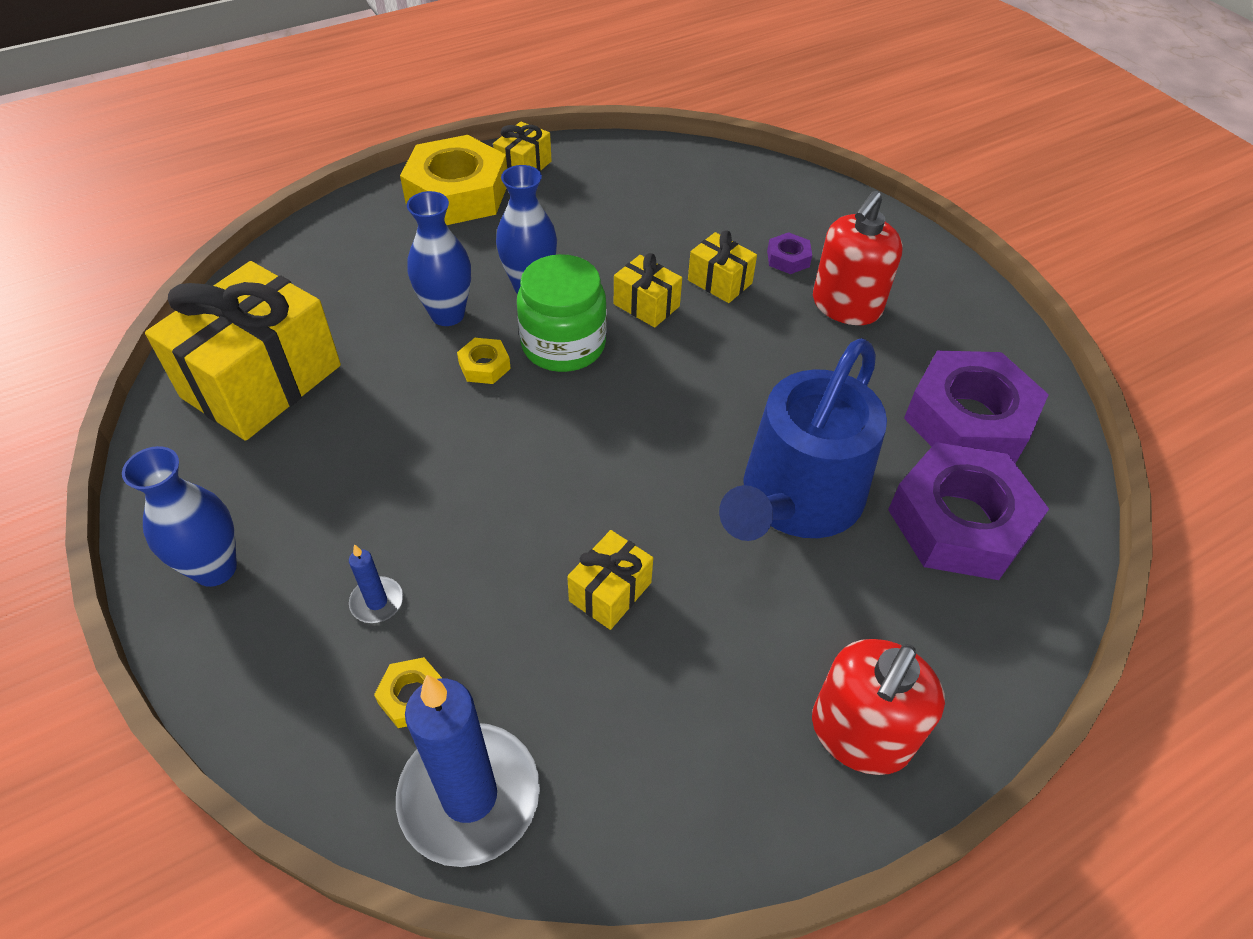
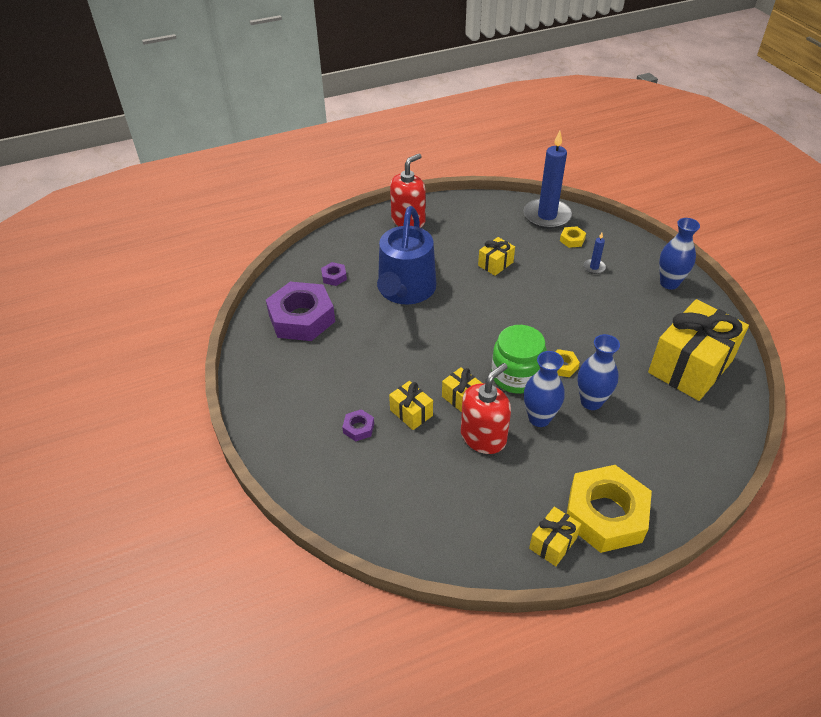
camera: 170 degrees left, 5 degrees down
(796, 499) = (405, 290): blue watering can -> blue watering can turned 150 degrees clockwise
(846, 306) = (335, 388): red soap dispenser -> red soap dispenser (483, 437)
(959, 521) = (334, 277): purple nut -> purple nut, size x0.42

